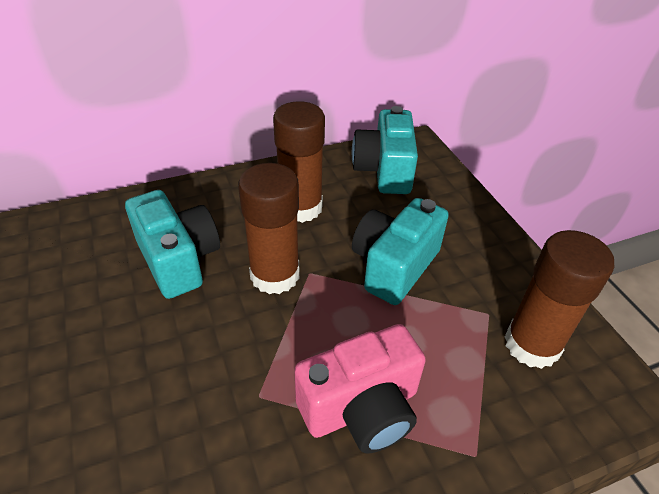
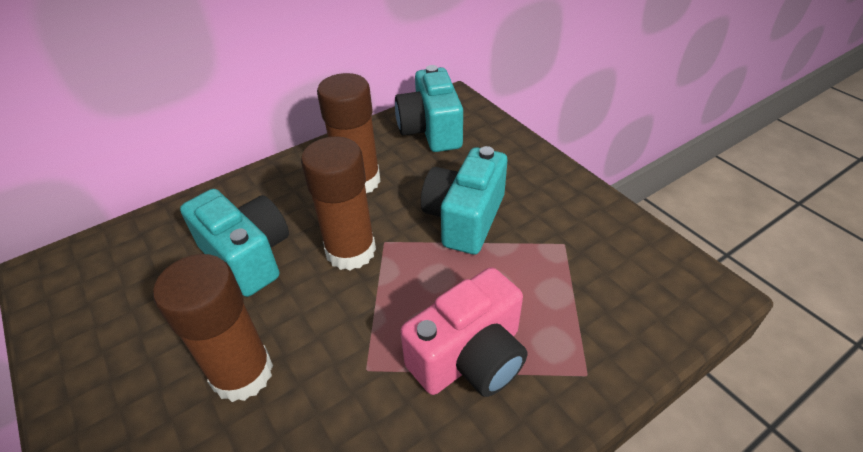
camera: 10 degrees left, 0 degrees up
(532, 345) = (610, 263): brown glue stick -> brown glue stick (242, 373)

